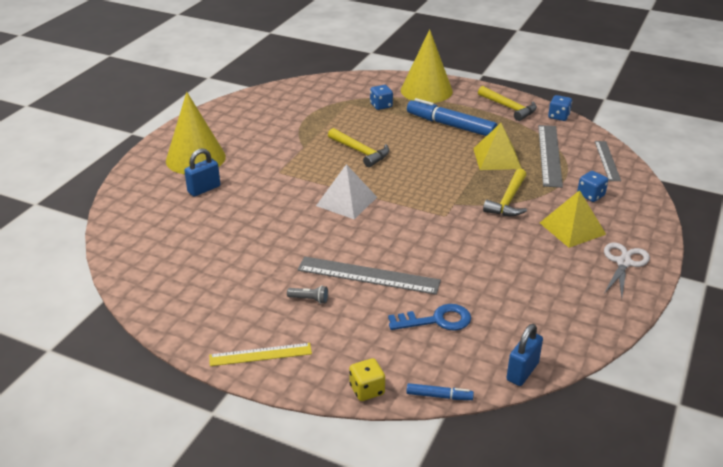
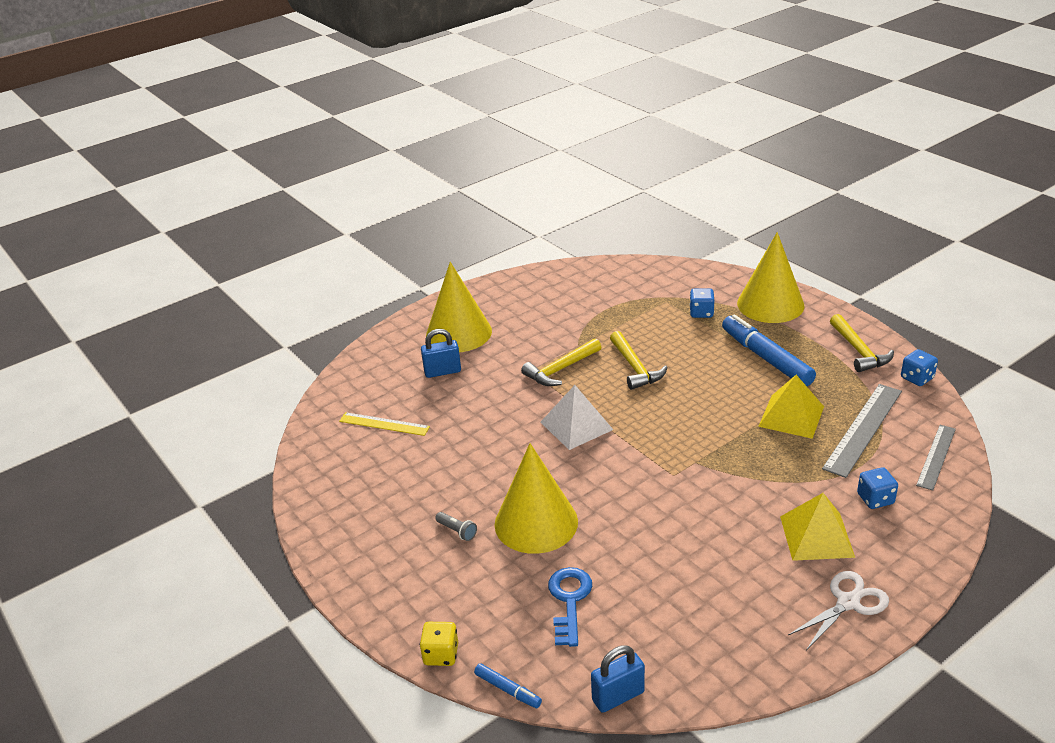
camera: 30 degrees right, 0 degrees up
(260, 354) = (369, 577): yellow ruler -> yellow ruler (384, 424)
(368, 275) = (536, 522): grey ruler -> yellow cone
(436, 320) = (569, 600): blue key -> blue key turned 105 degrees counterclockwise
(508, 200) = (763, 476): yellow hammer -> yellow hammer (561, 369)

